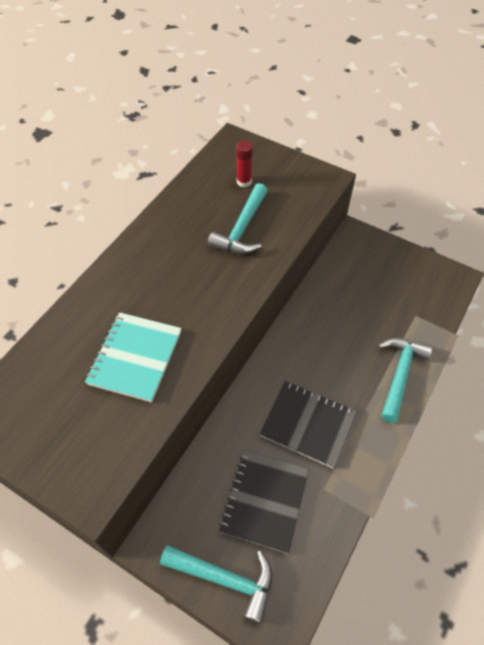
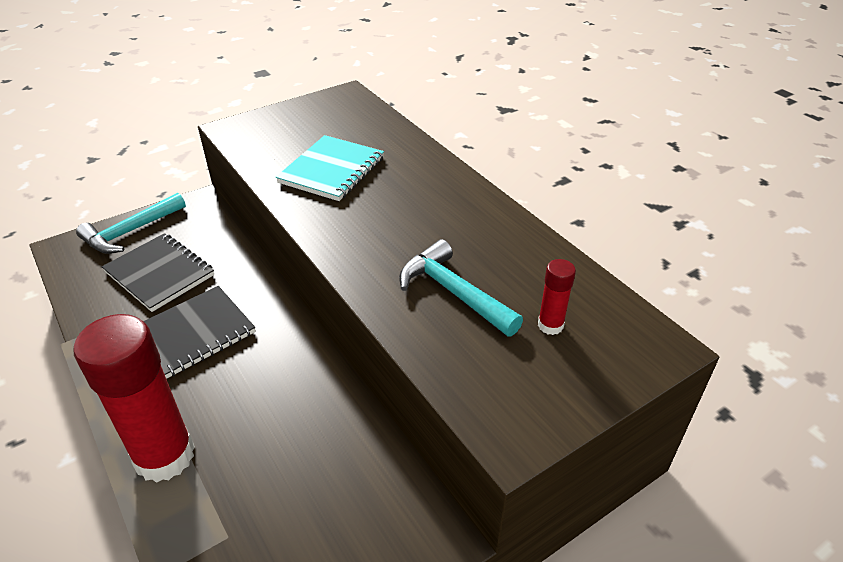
camera: 115 degrees right, 15 degrees down
(135, 357) = (332, 170): turquoise notebook -> turquoise notebook turned 75 degrees clockwise
(400, 374) = (164, 456): turquoise hammer -> red glue stick

